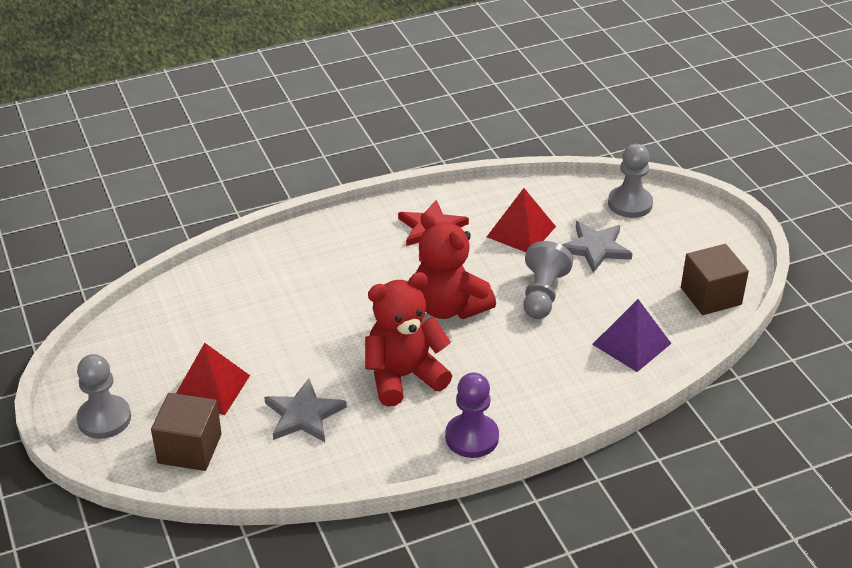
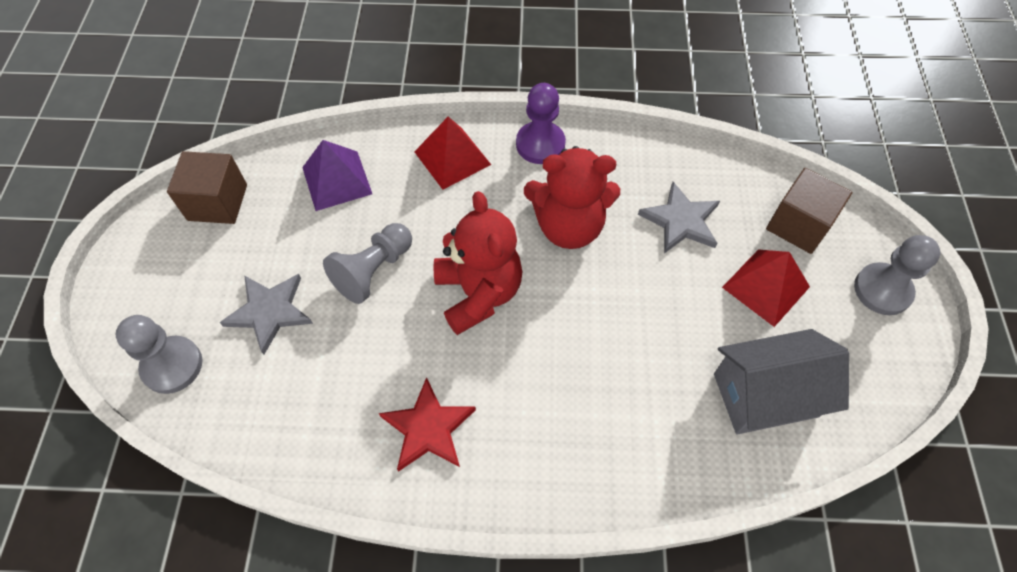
camera: 155 degrees left, 20 degrees up
(196, 317) = (765, 395): none -> grey house
(521, 231) = (329, 375): red pyramid -> red pyramid (452, 158)

